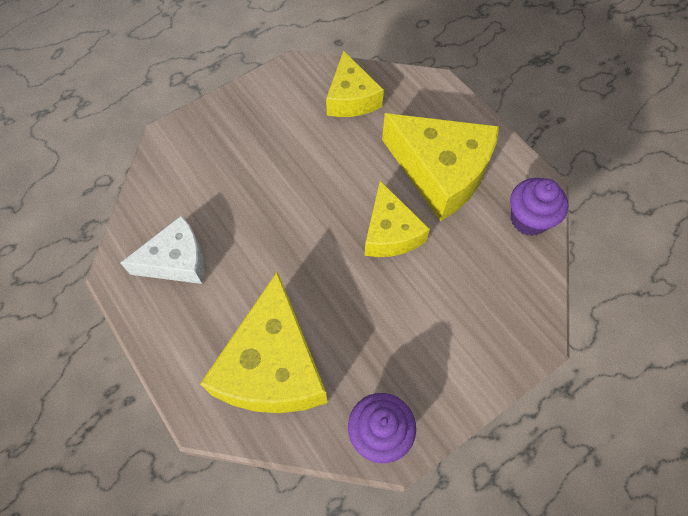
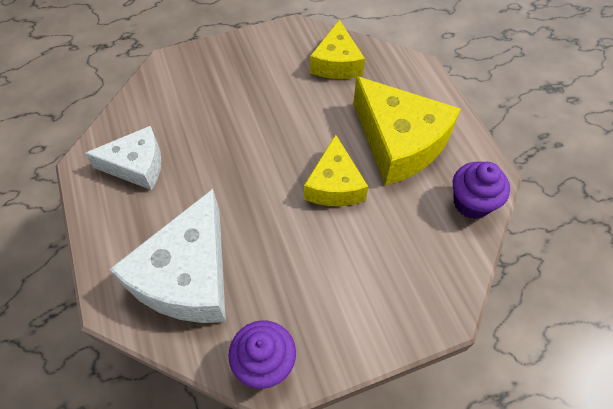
camera: 15 degrees right, 5 degrees down
(273, 366) = (188, 276): yellow cheese -> white cheese

